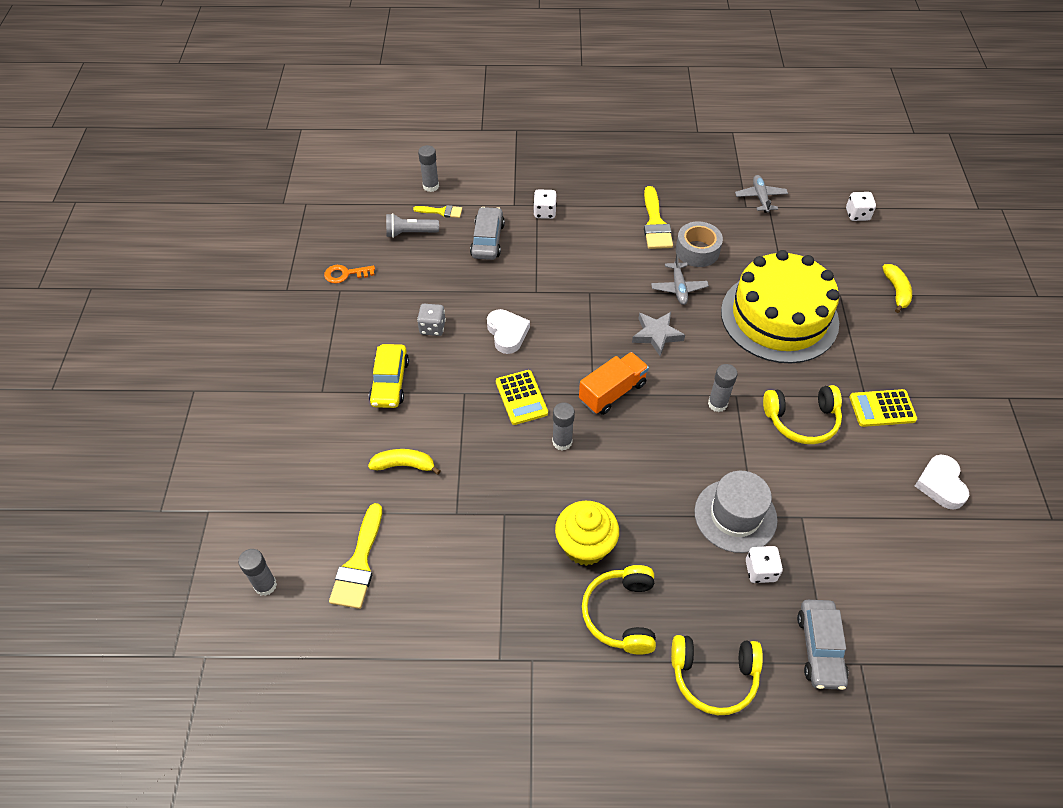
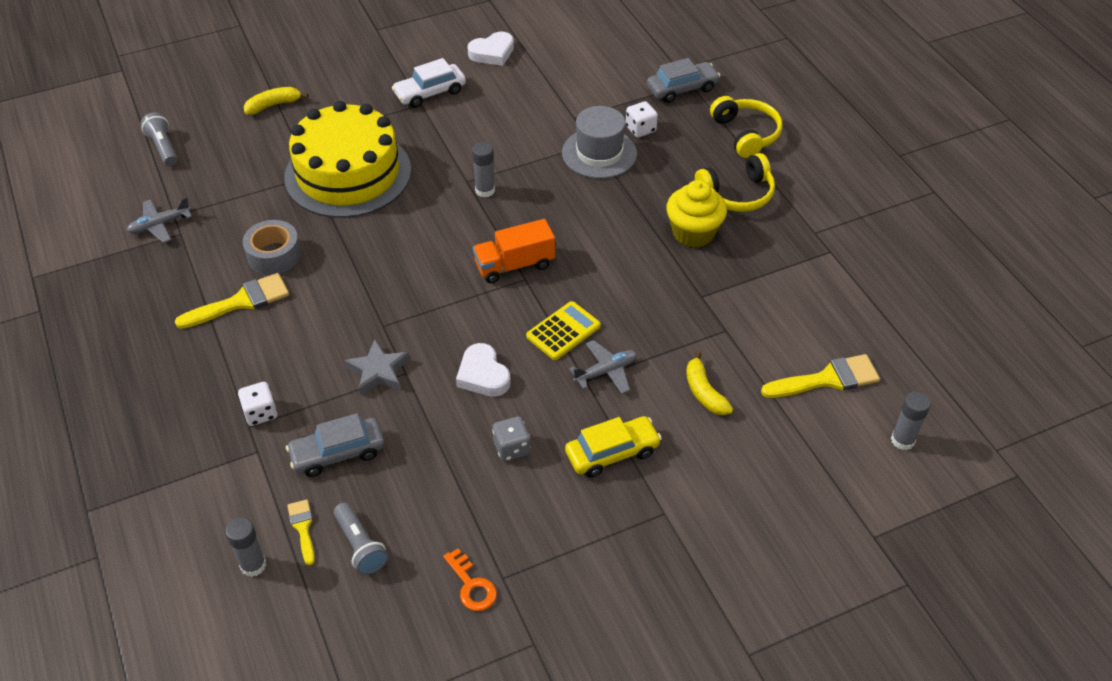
camera: 115 degrees left, 5 degrees down
(507, 333) = (483, 375): white heart -> white heart turned 75 degrees counterclockwise
(562, 442) = (597, 282): grey glue stick -> none
(612, 392) = (514, 265): orange truck -> orange truck turned 45 degrees counterclockwise
(656, 335) = (419, 254): grey star -> grey star (378, 371)
(678, 288) = (341, 255): grey plane -> grey plane (606, 371)
(802, 420) = (472, 135): yellow headphones -> none
(857, 214) = (163, 147): white dice -> grey flashlight
(882, 408) = (430, 93): yellow calculator -> white car

